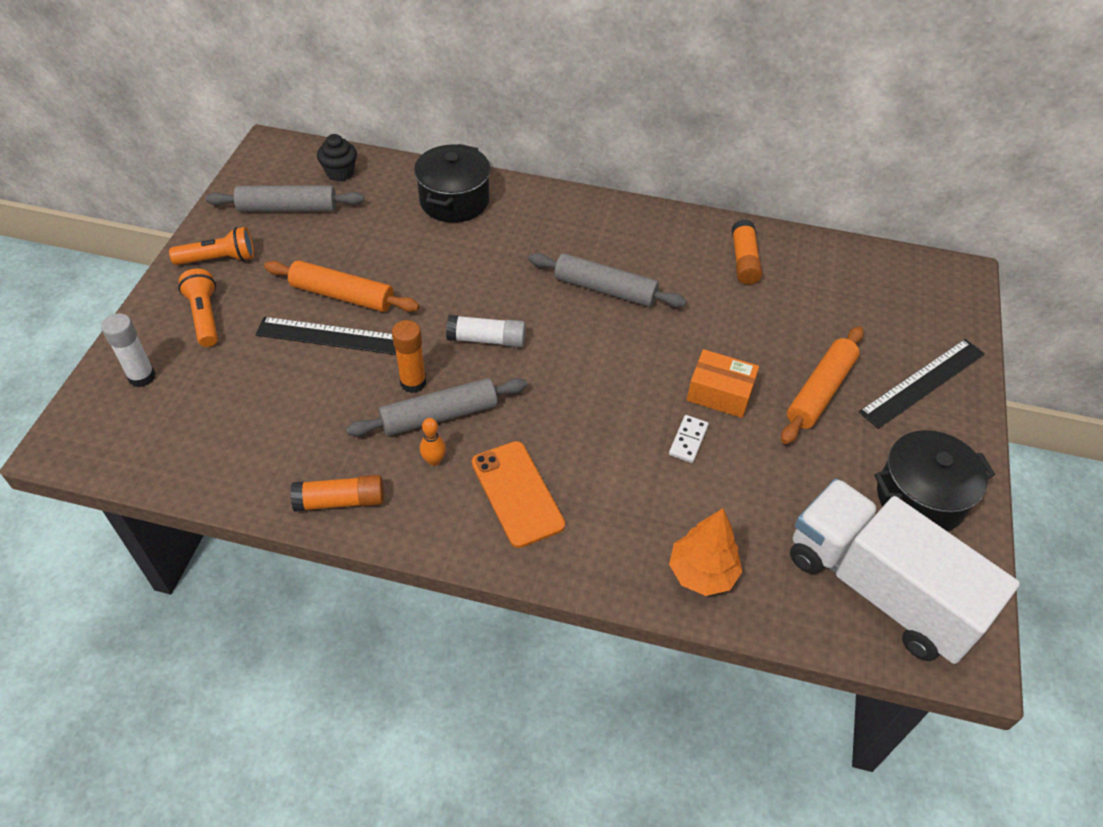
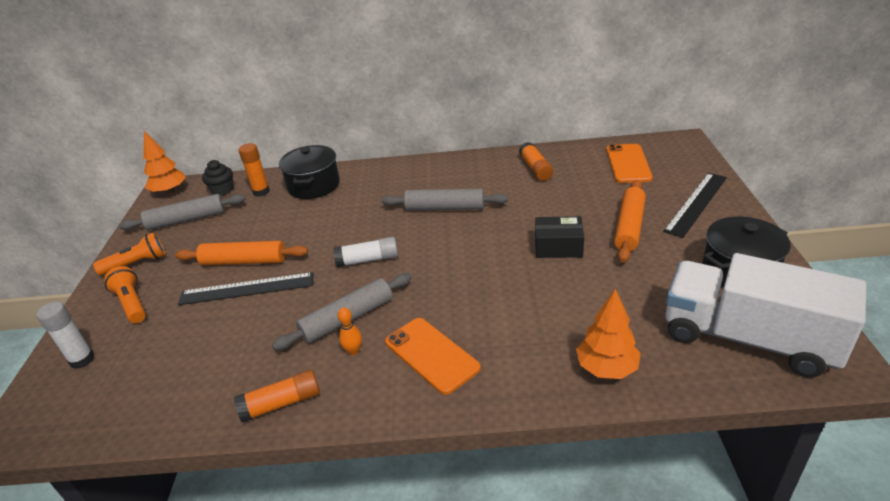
camera: 10 degrees left, 15 degrees down
(275, 154) = (169, 191): none -> orange tree
(413, 383) = (318, 302): orange glue stick -> orange glue stick (261, 192)
(688, 440) = (550, 282): white domino -> none
(719, 393) = (558, 247): orange box -> black box
(868, 290) = (628, 164): none -> orange phone

